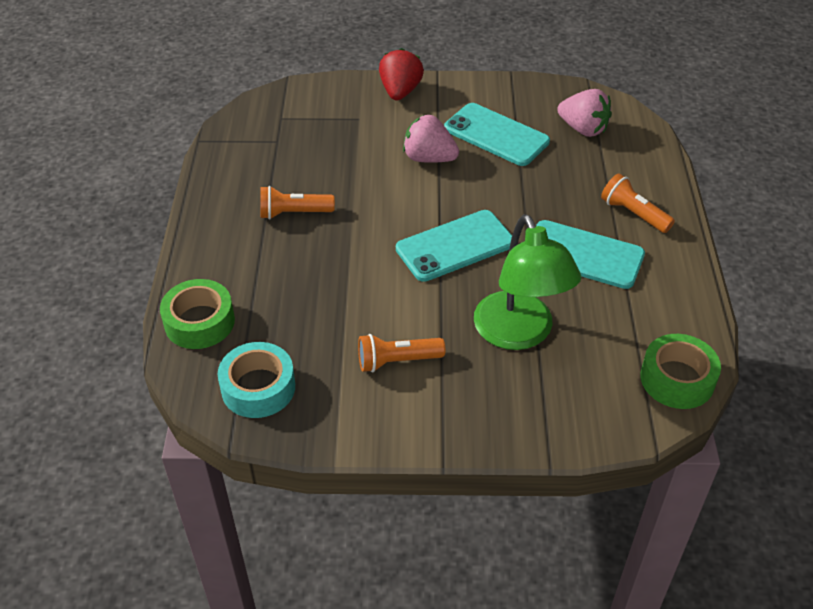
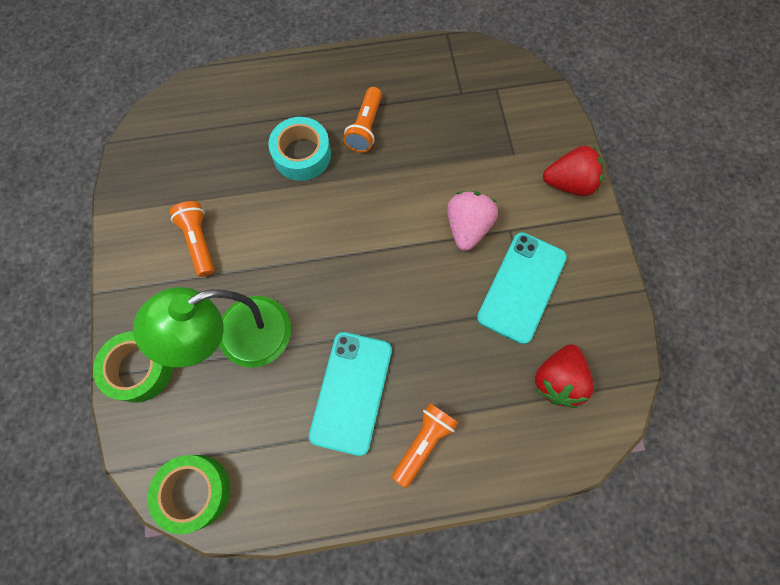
camera: 80 degrees right, 25 degrees up
(199, 322) = (229, 91): green tape -> green tape (140, 369)
(258, 388) = (165, 147): turquoise tape -> turquoise tape (302, 155)
(293, 213) = (365, 128): orange flashlight -> orange flashlight turned 150 degrees counterclockwise
(455, 246) = (345, 268): turquoise phone -> none
(583, 129) = (557, 380): pink strawberry -> red strawberry

